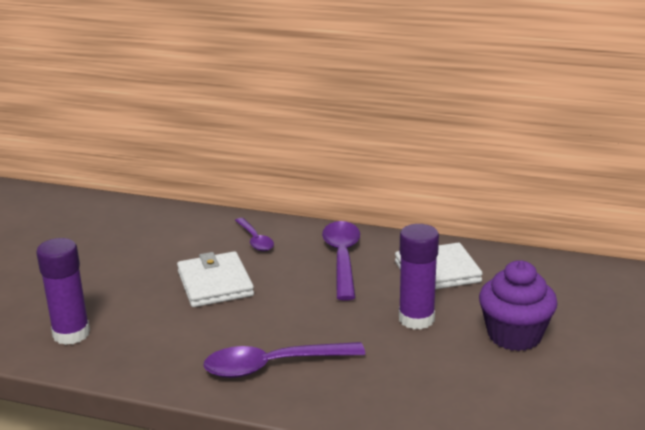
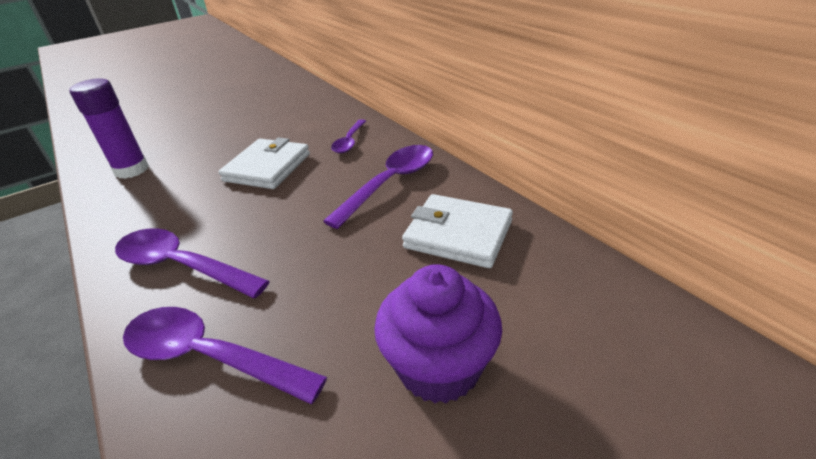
camera: 40 degrees right, 10 degrees up
(384, 391) = (209, 356): none -> purple spoon
(416, 319) = (363, 281): purple glue stick -> none

